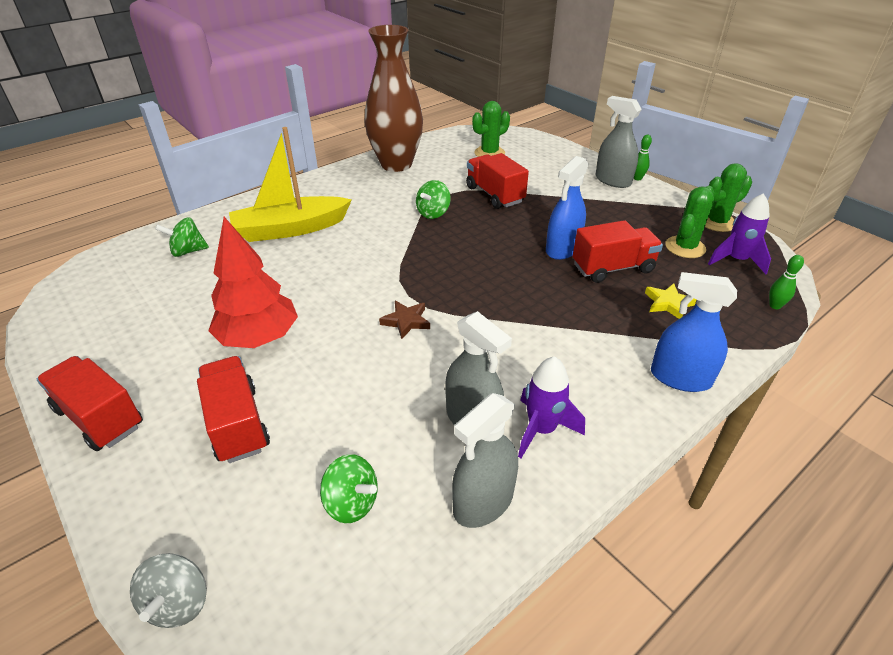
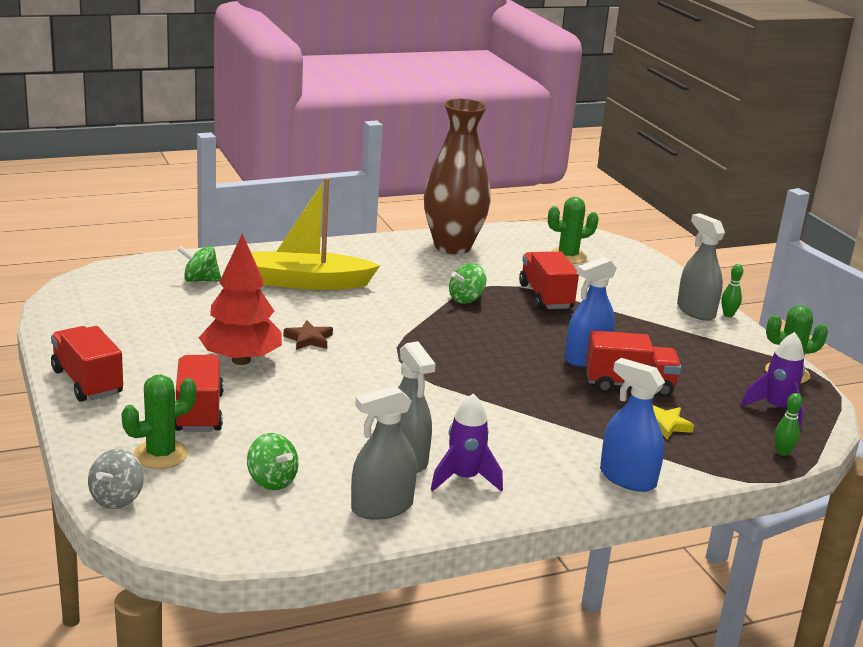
camera: 15 degrees right, 15 degrees down
(406, 321) = (385, 379): brown star -> brown star (309, 339)
(685, 247) = (727, 386): green cactus -> green cactus (160, 454)

